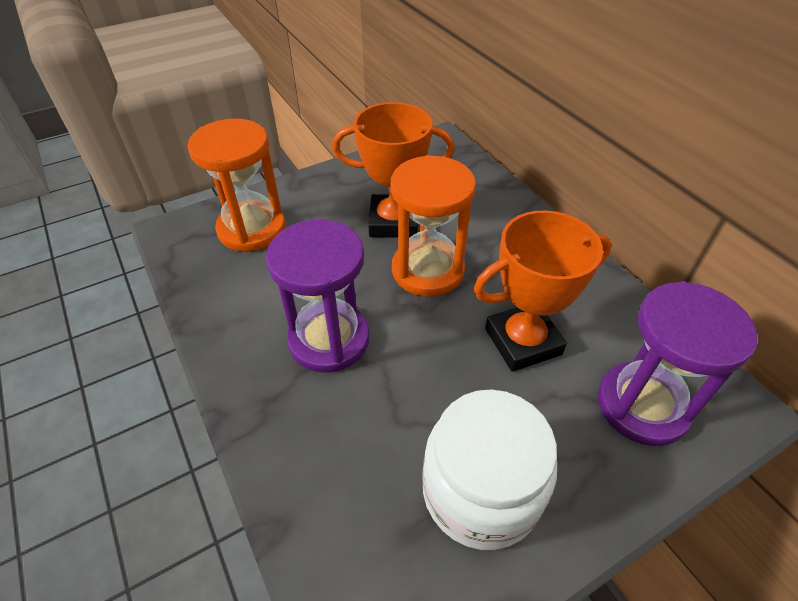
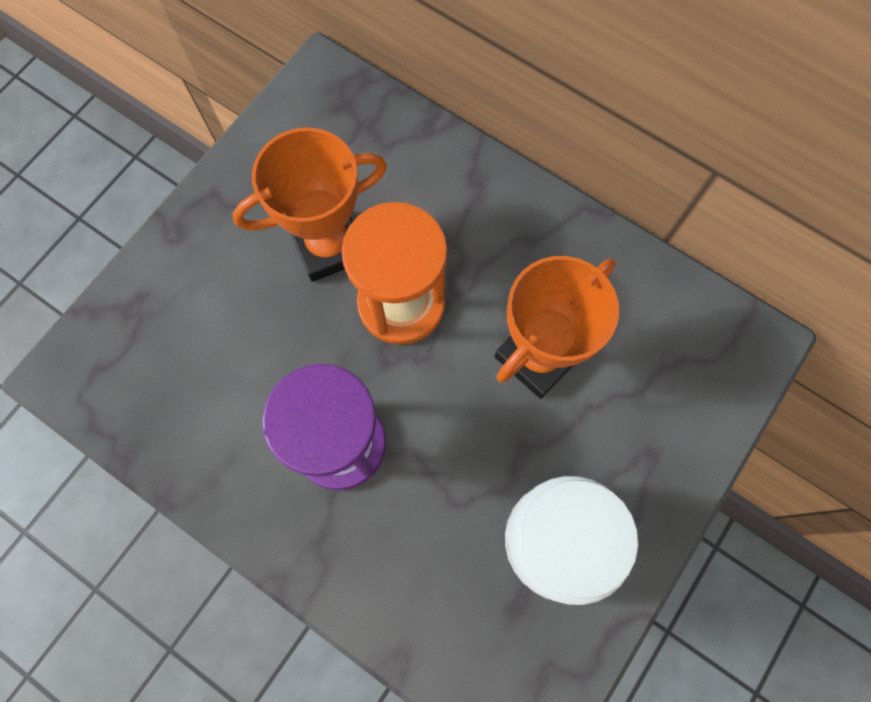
camera: 25 degrees left, 25 degrees up
(252, 229) = (163, 329): orange hourglass -> none
(642, 405) = (671, 382): purple hourglass -> none

